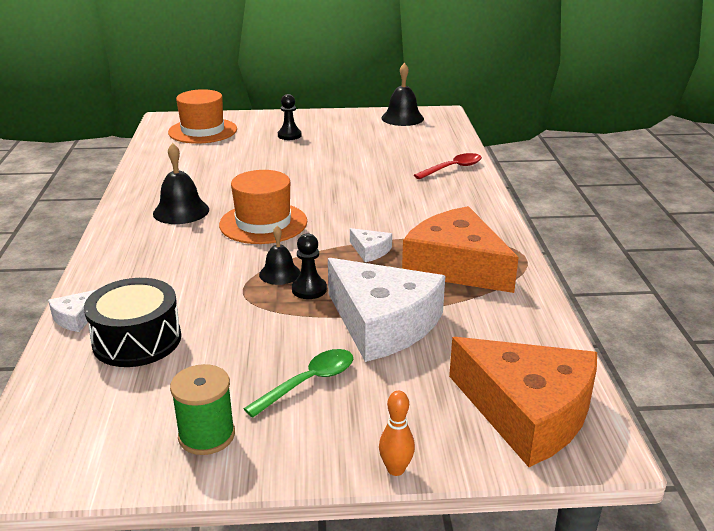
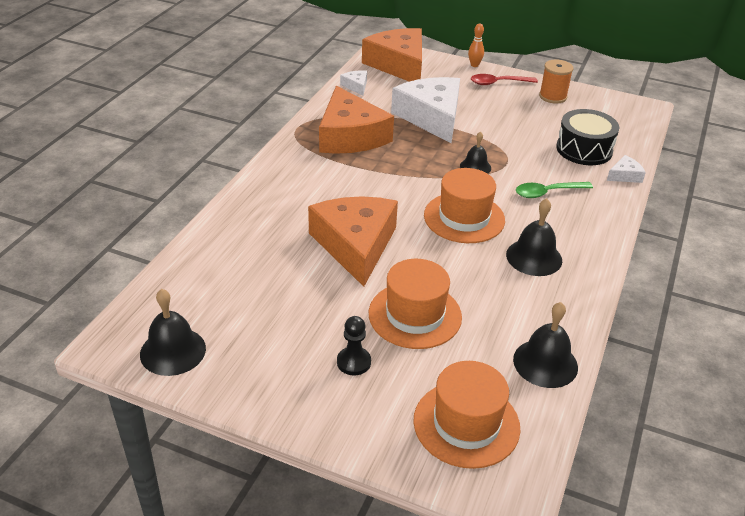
camera: 155 degrees left, 10 degrees up
(157, 160) = (545, 363): none -> black bell
(206, 435) = (553, 96): green spool -> orange spool
(265, 160) = (415, 315): none -> orange hat
(309, 289) = (462, 149): black pawn -> none
(309, 382) = (493, 102): green spoon -> green spoon (547, 193)
(345, 182) = (355, 245): none -> orange cheese
(370, 251) = (397, 165): white cheese -> white cheese (356, 86)
(453, 168) = (233, 230): red spoon -> red spoon (498, 83)

